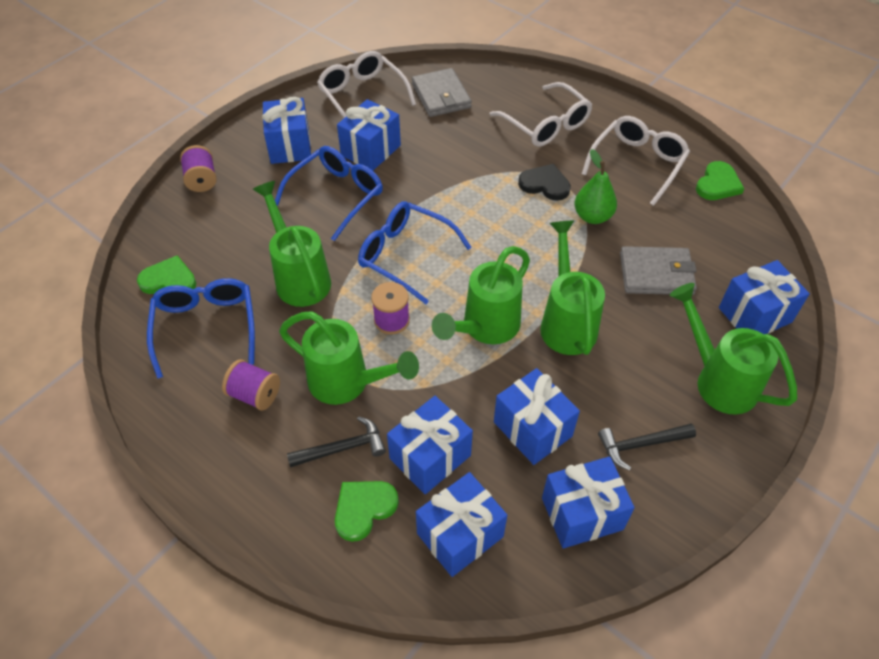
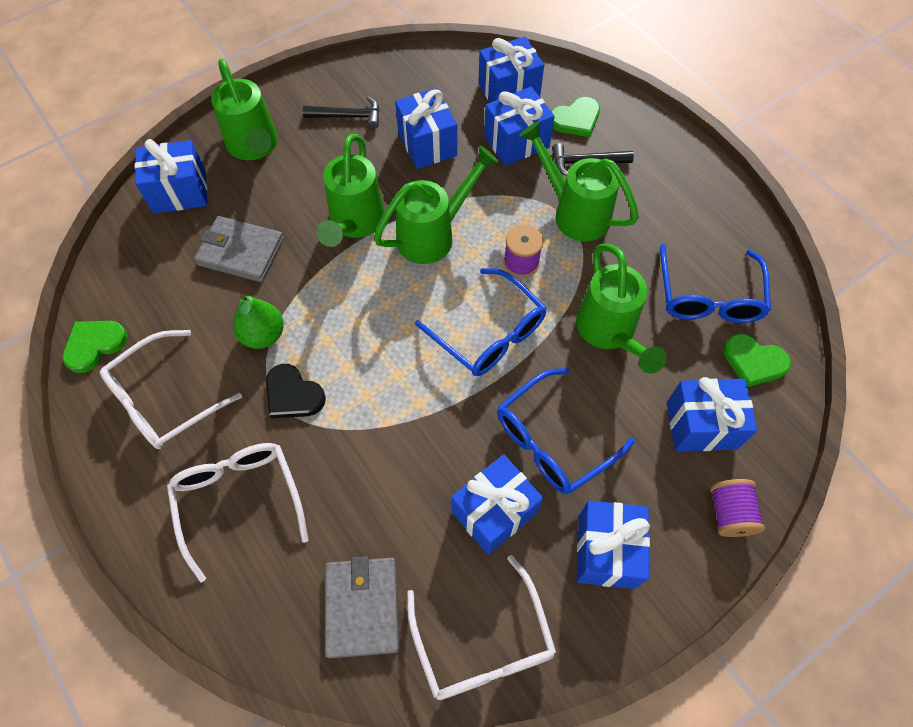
camera: 165 degrees left, 10 degrees up
(255, 394) = (659, 220): purple spool -> none
(582, 513) = (416, 85): blue gift -> blue gift (701, 425)

